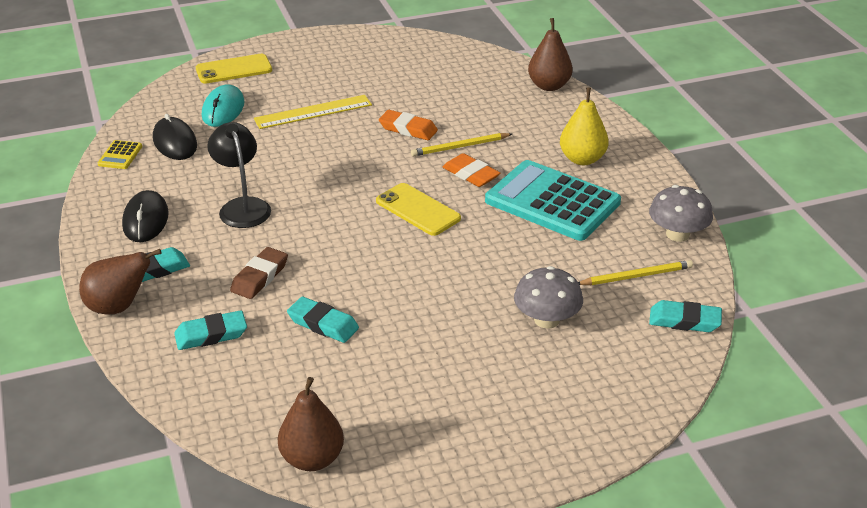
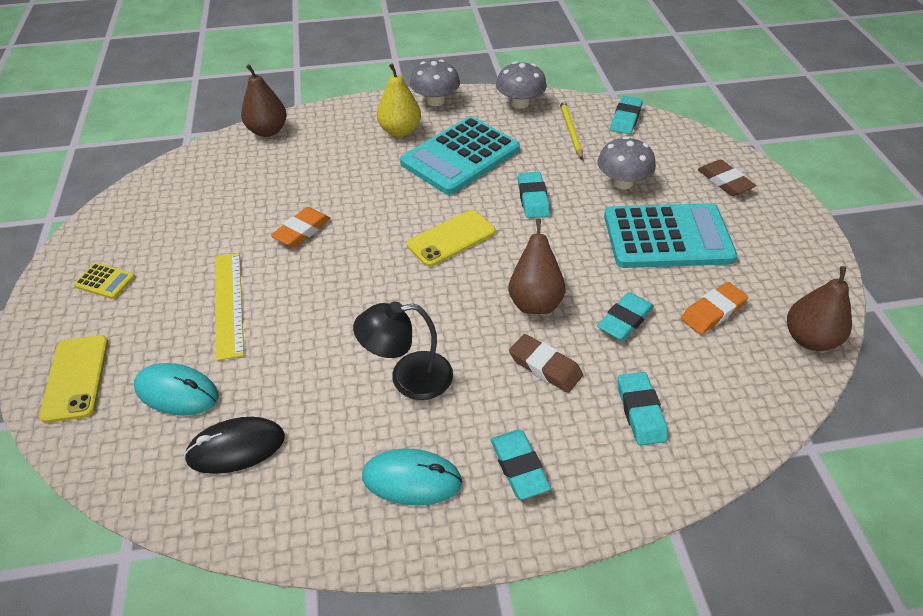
camera: 80 degrees left, 10 degrees up
(118, 307) = (588, 505): brown pear -> brown pear (535, 301)
(120, 155) = (242, 516): yellow calculator -> yellow calculator (105, 281)
(146, 220) = (412, 479): black mouse -> turquoise mouse
(456, 355) = (667, 237): none -> turquoise calculator
(460, 147) = (351, 199): yellow pencil -> none
(471, 174) = (401, 197): orange eraser -> orange eraser (713, 311)
(495, 255) = (532, 198): none -> turquoise eraser
(579, 407) = (725, 181): none -> brown eraser
(651, 174) = (435, 101): none -> grey mushroom

